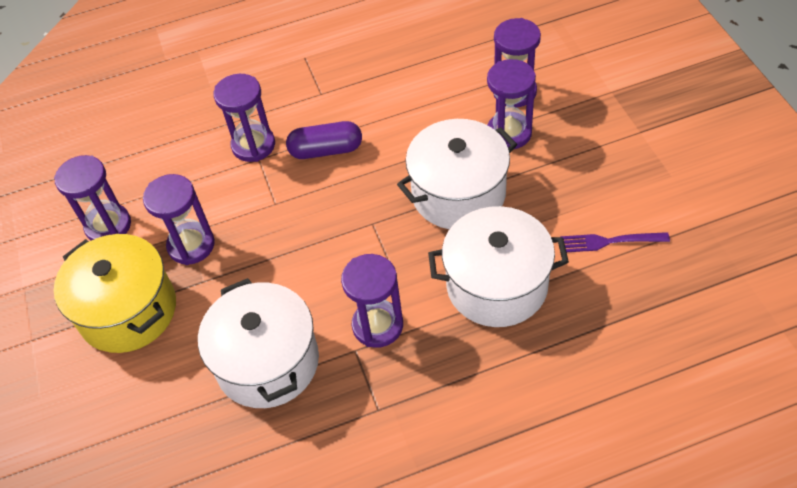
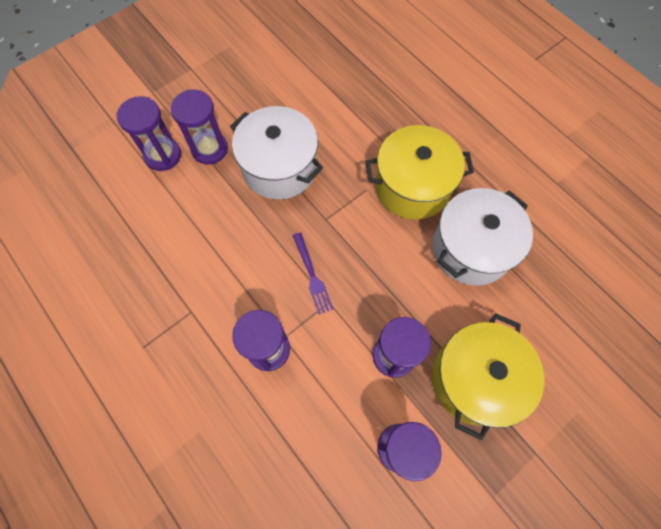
camera: 115 degrees left, 15 degrees up
(326, 150) = (259, 281): purple capsule -> none
(377, 325) = (412, 186): purple hourglass -> yellow pot
(497, 285) = (353, 124): white pot -> none
(609, 242) = (296, 70): purple fork -> purple fork (312, 275)

